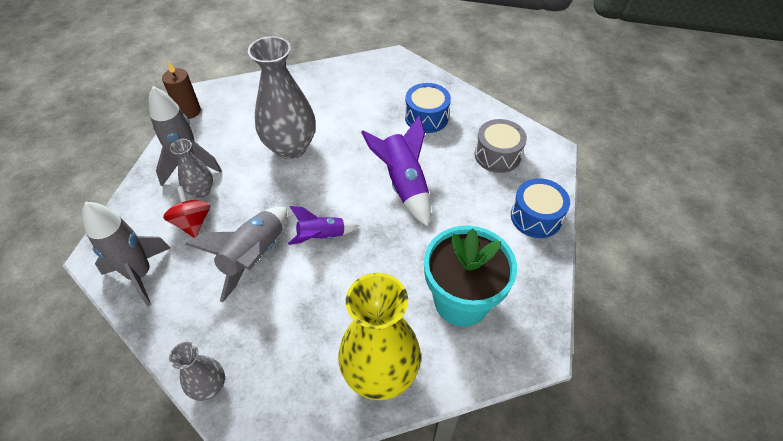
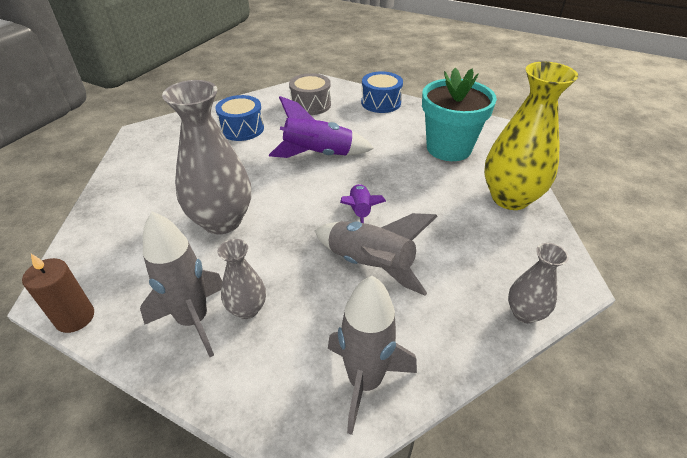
camera: 75 degrees left, 10 degrees down
(193, 223) = (298, 320): red spinning top -> none

